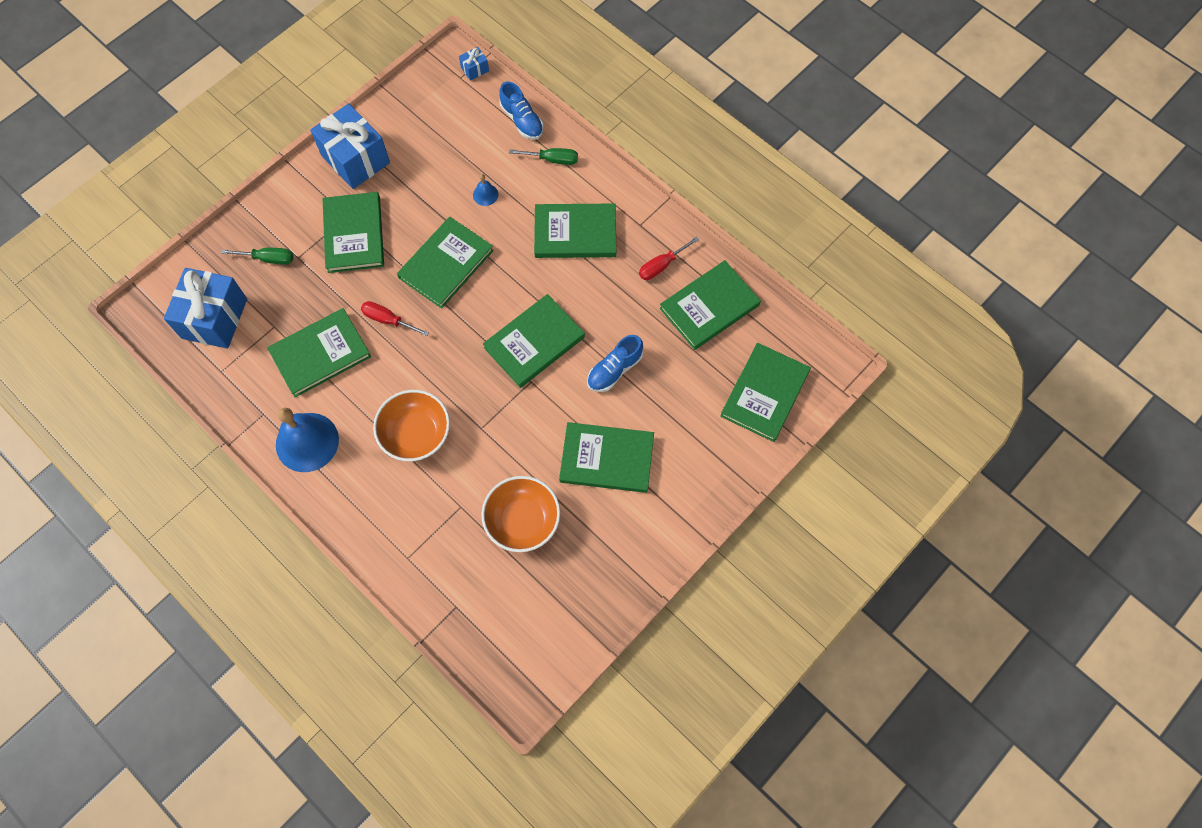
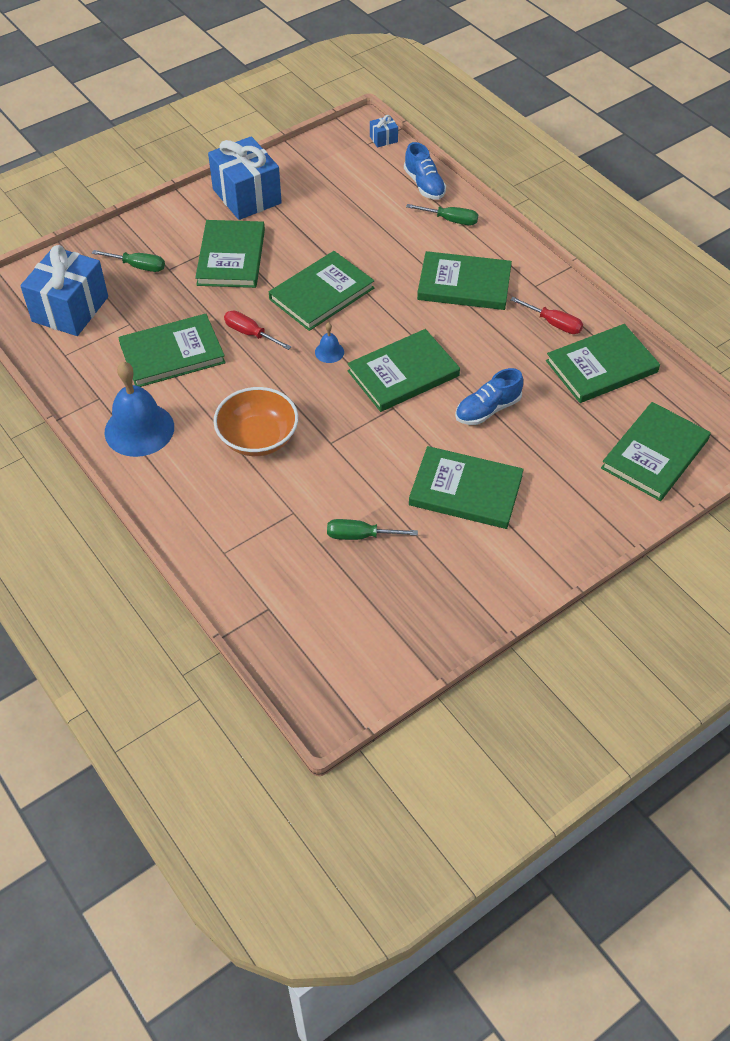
camera: 10 degrees right, 15 degrees down
(485, 194) = (374, 241): blue bell -> blue bell (329, 352)
(522, 520) = (360, 536): orange bowl -> green screwdriver
(661, 265) = (553, 323): red screwdriver -> red screwdriver turned 120 degrees counterclockwise

